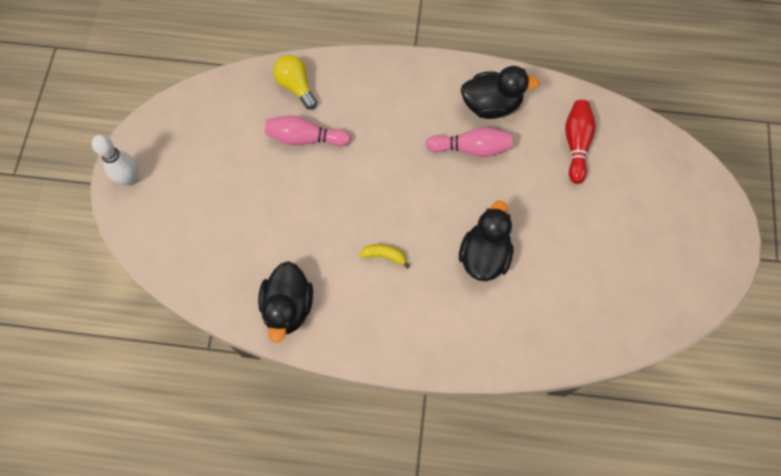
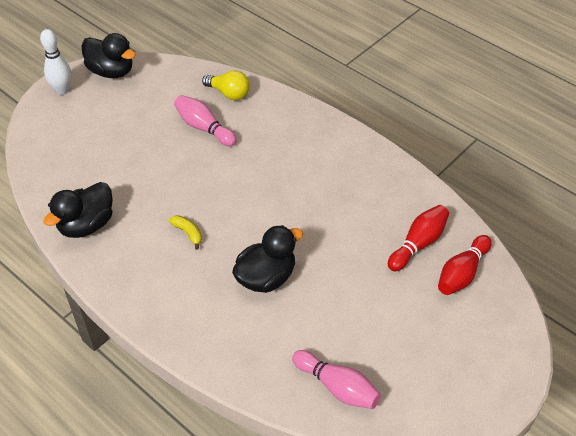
camera: 35 degrees right, 20 degrees down
(296, 86) = (229, 93): yellow light bulb -> yellow light bulb turned 120 degrees clockwise
(471, 148) = (325, 200): pink bowling pin -> pink bowling pin (337, 387)
(491, 105) = (369, 180): black duck -> black duck (111, 71)
(628, 150) = (462, 273): none -> red bowling pin

